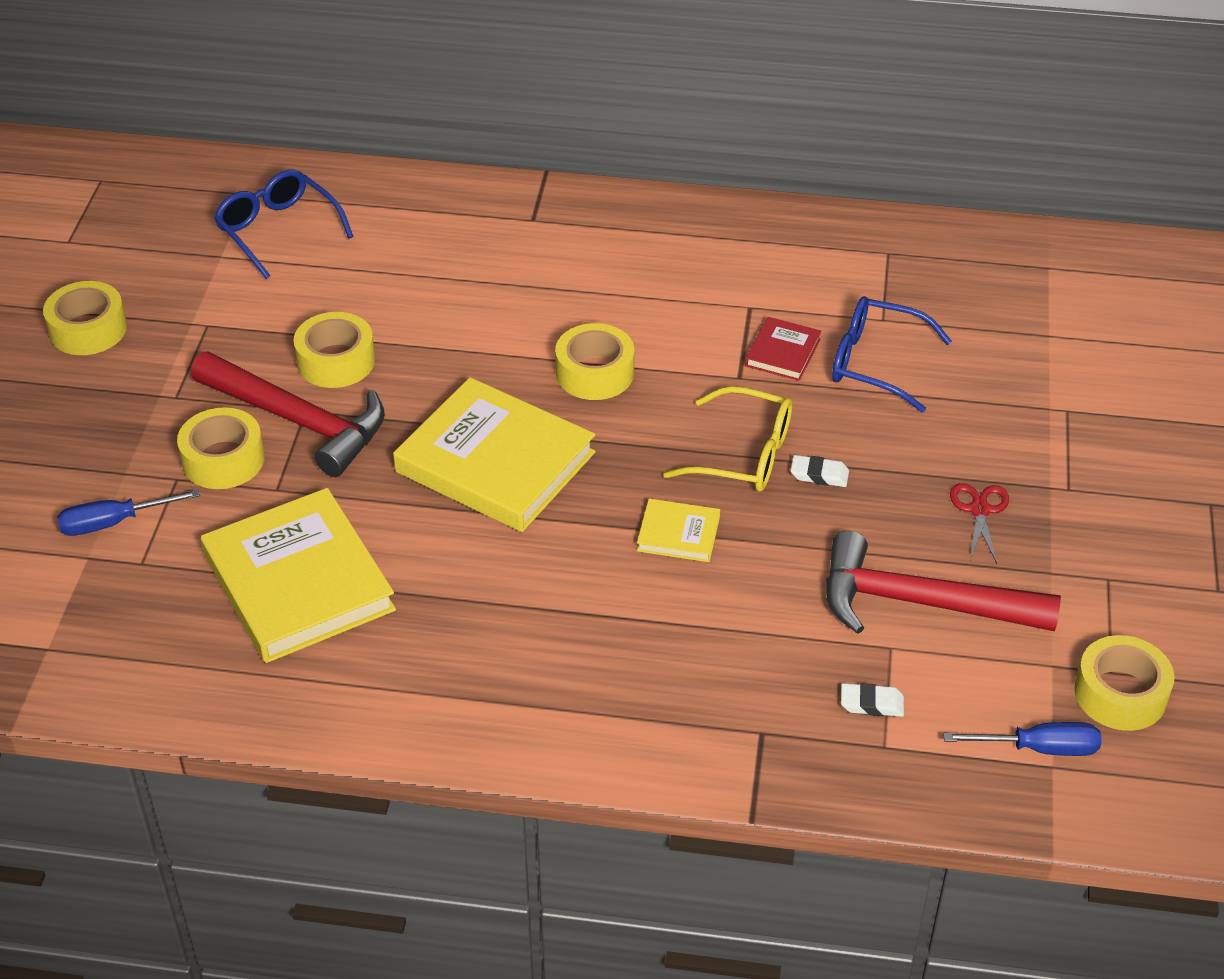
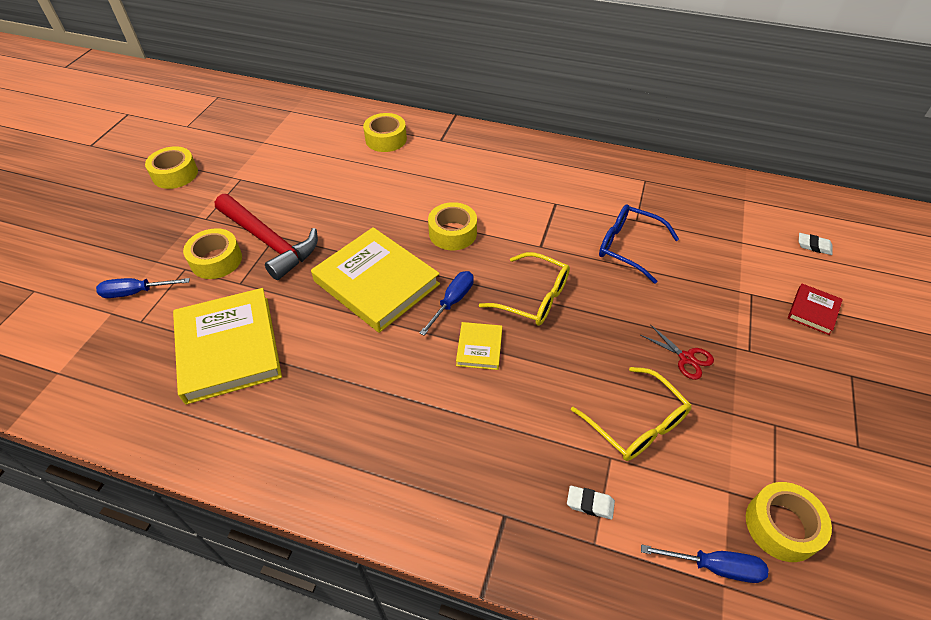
camera: 10 degrees right, 5 degrees up
(277, 230) = (299, 131): blue glasses -> none
(336, 361) = (304, 208): yellow tape -> yellow tape (386, 139)
(621, 475) = (452, 301): none -> blue screwdriver
(678, 534) = (479, 348): yellow book -> yellow book turned 75 degrees clockwise
(782, 352) = (570, 233): red book -> red book (813, 311)
(819, 475) = (580, 318): white eraser -> white eraser (814, 246)
(920, 603) = (636, 424): red hammer -> yellow glasses
(979, 510) = (686, 358): red scissors -> red scissors turned 120 degrees clockwise

